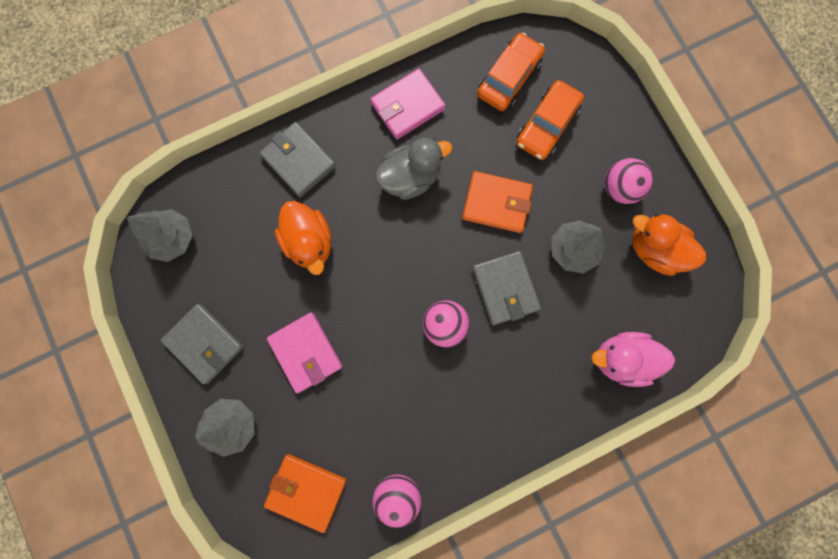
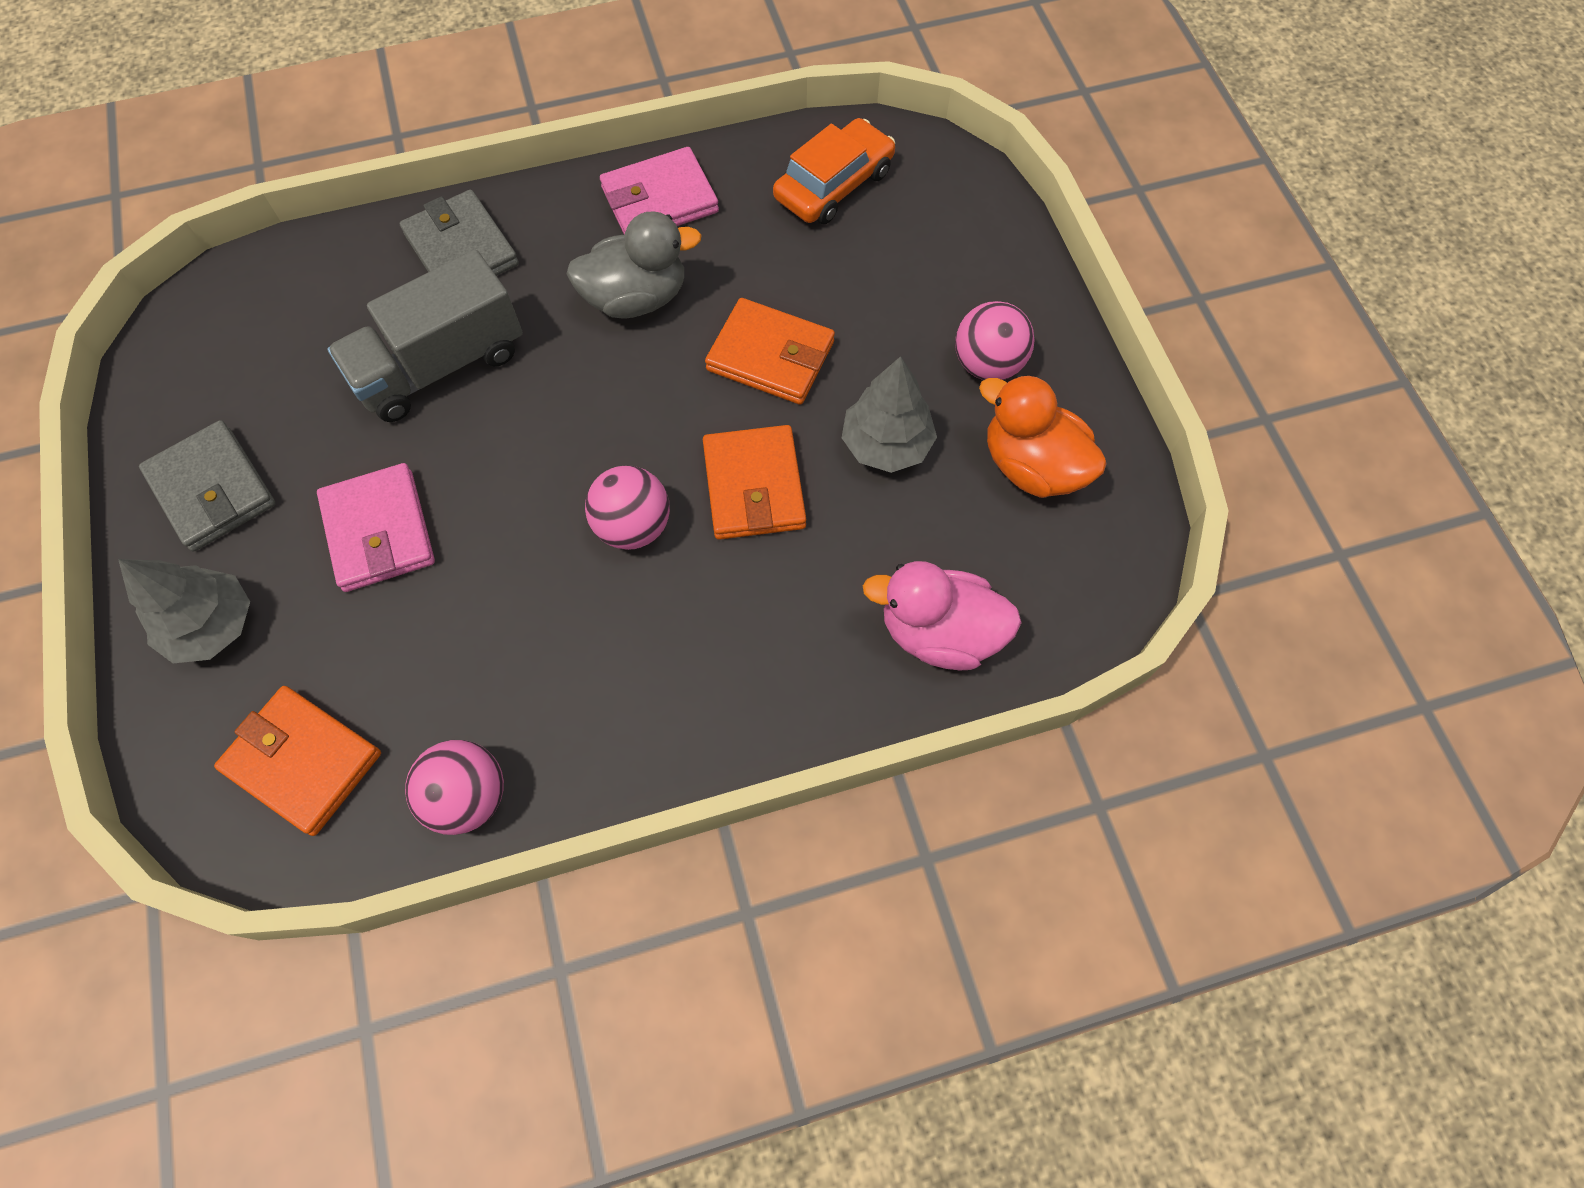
camera: 10 degrees right, 15 degrees down
(172, 238) = (219, 327): grey tree -> none
(309, 242) = (441, 366): orange duck -> grey truck
(505, 289) = (754, 486): grey wallet -> orange wallet
(546, 125) = (881, 257): orange car -> none

